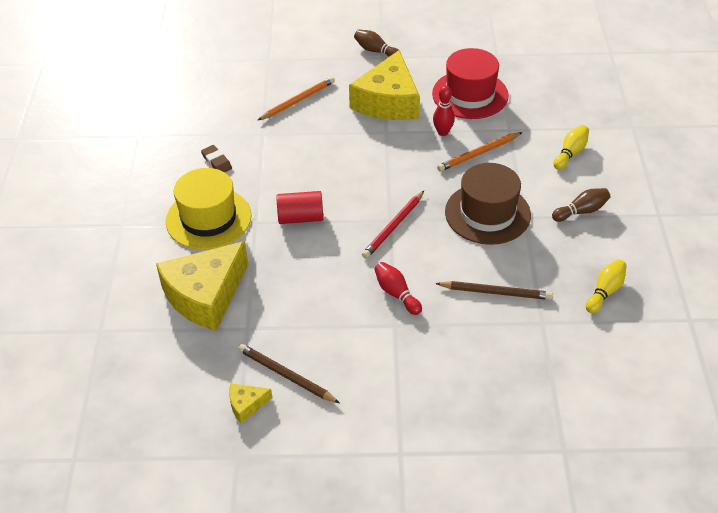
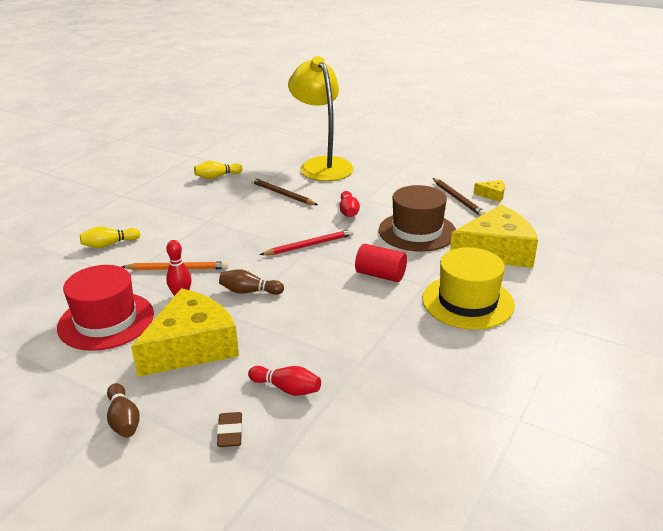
camera: 150 degrees left, 15 degrees down
(216, 162) = (431, 351): brown eraser -> brown eraser (230, 432)
(298, 101) = (287, 388): orange pencil -> red bowling pin
(487, 213) = (229, 230): brown hat -> brown hat (417, 231)
(508, 377) = (322, 165): none -> yellow lamp
(581, 211) = (165, 211): brown bowling pin -> brown bowling pin (249, 291)

